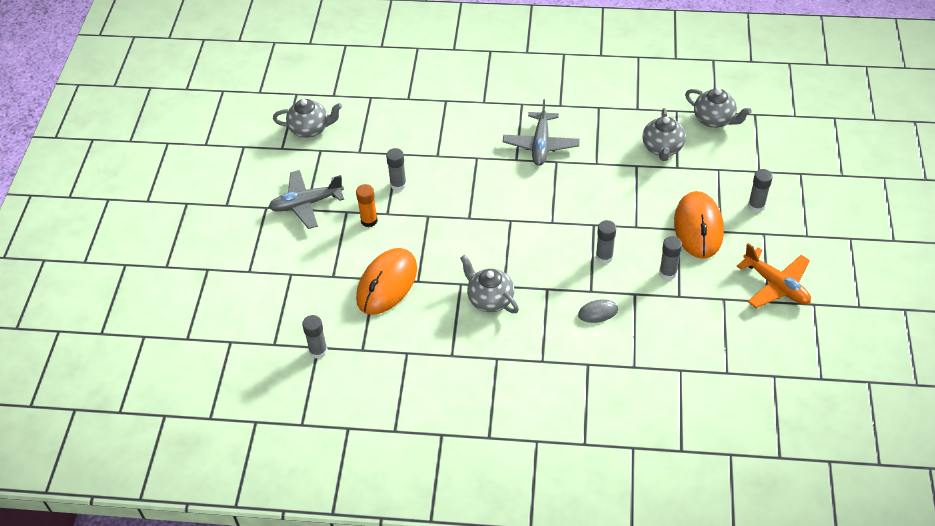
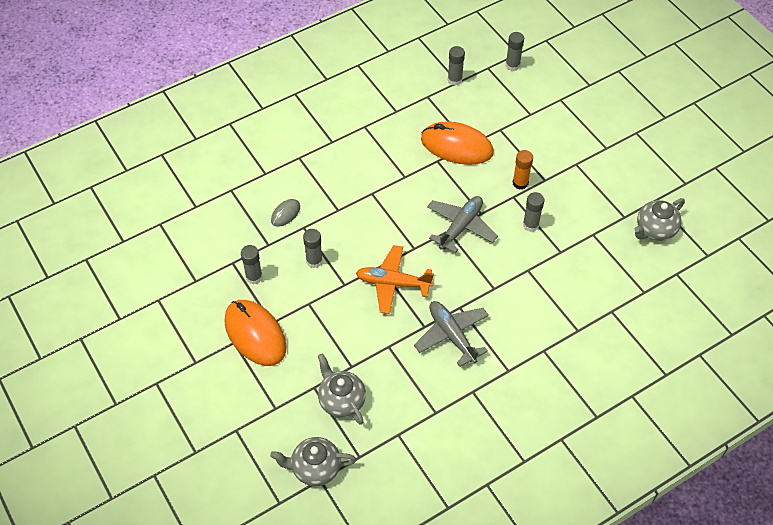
camera: 140 degrees right, 5 degrees up
(306, 204) = (580, 168): grey plane -> grey plane (460, 227)
(387, 284) = (456, 146): orange mouse -> orange mouse turned 60 degrees counterclockwise
(490, 299) = (373, 178): grey teapot -> none
(756, 206) = (217, 388): grey glue stick -> grey glue stick (512, 65)
(776, 285) = (159, 317): orange plane -> orange plane (393, 283)

